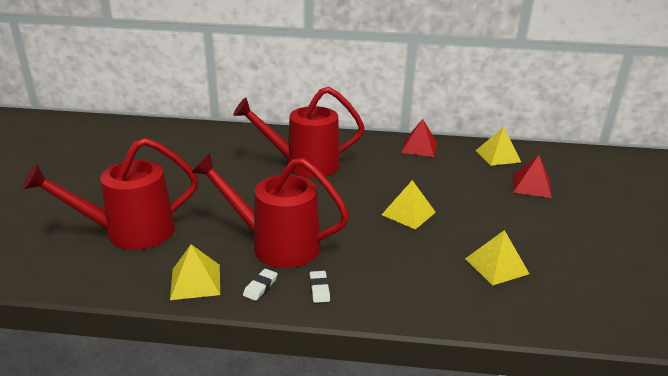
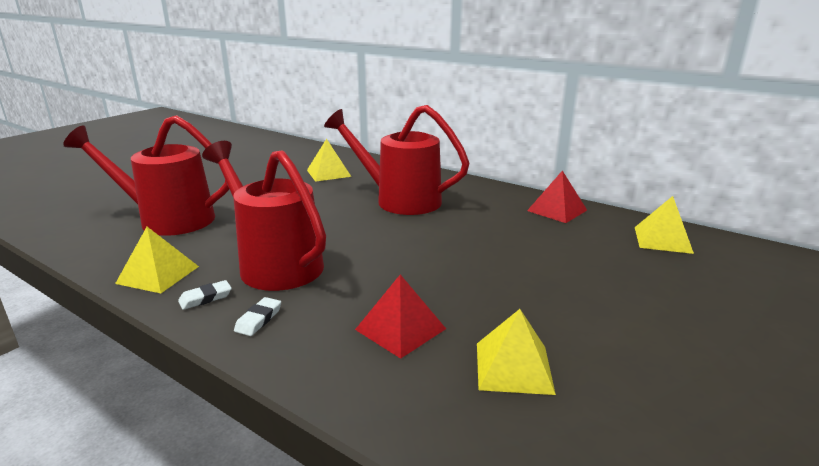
camera: 30 degrees right, 5 degrees down
(408, 213) = (461, 272): yellow pyramid -> yellow pyramid (328, 173)
(531, 186) = (681, 284): red pyramid -> red pyramid (400, 329)

